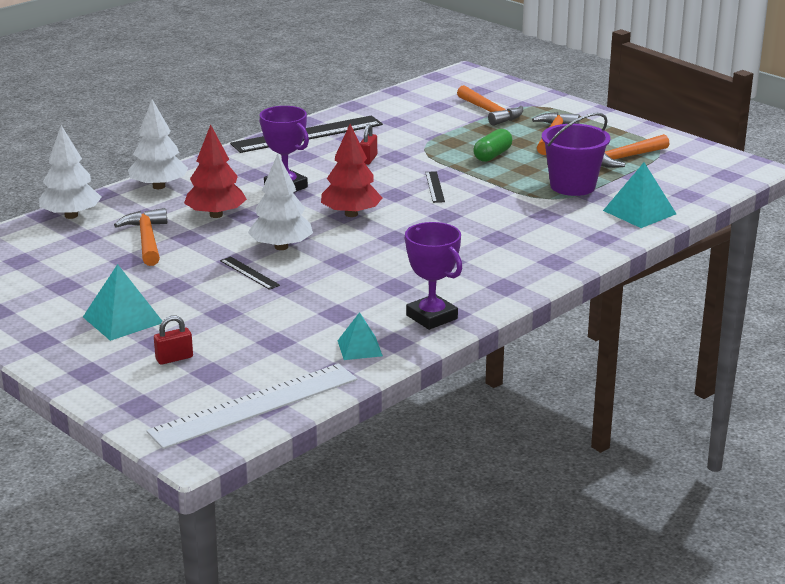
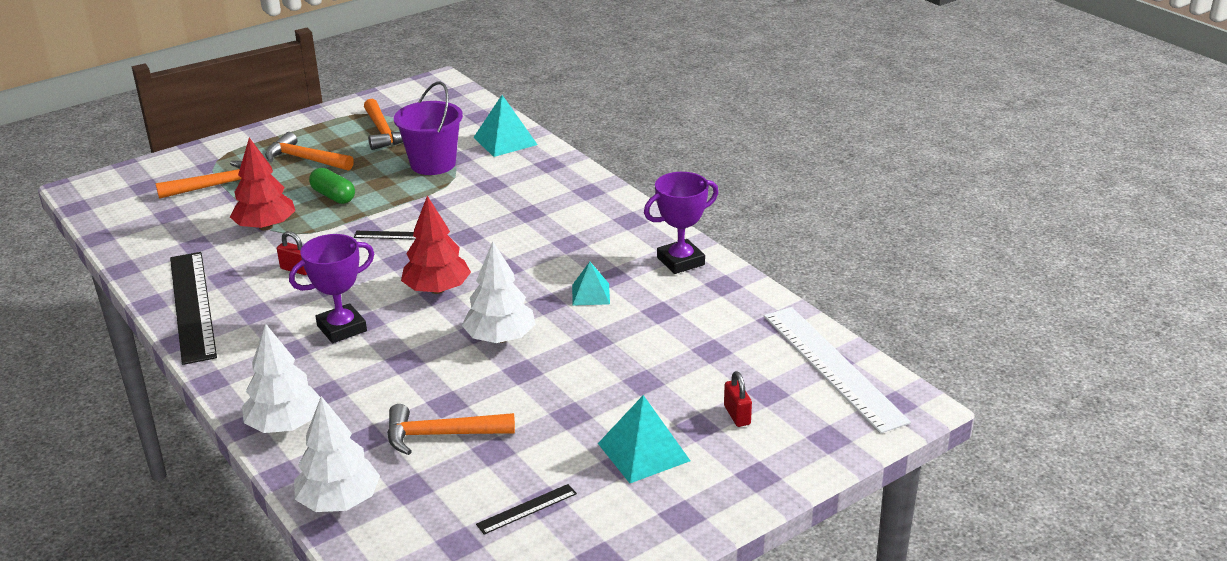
camera: 80 degrees left, 5 degrees up
(216, 215) = (395, 381): red tree -> red tree (265, 227)
(249, 273) = (556, 361): black ruler -> black ruler (526, 509)
(359, 348) = (732, 303): turquoise pyramid -> turquoise pyramid (590, 294)

